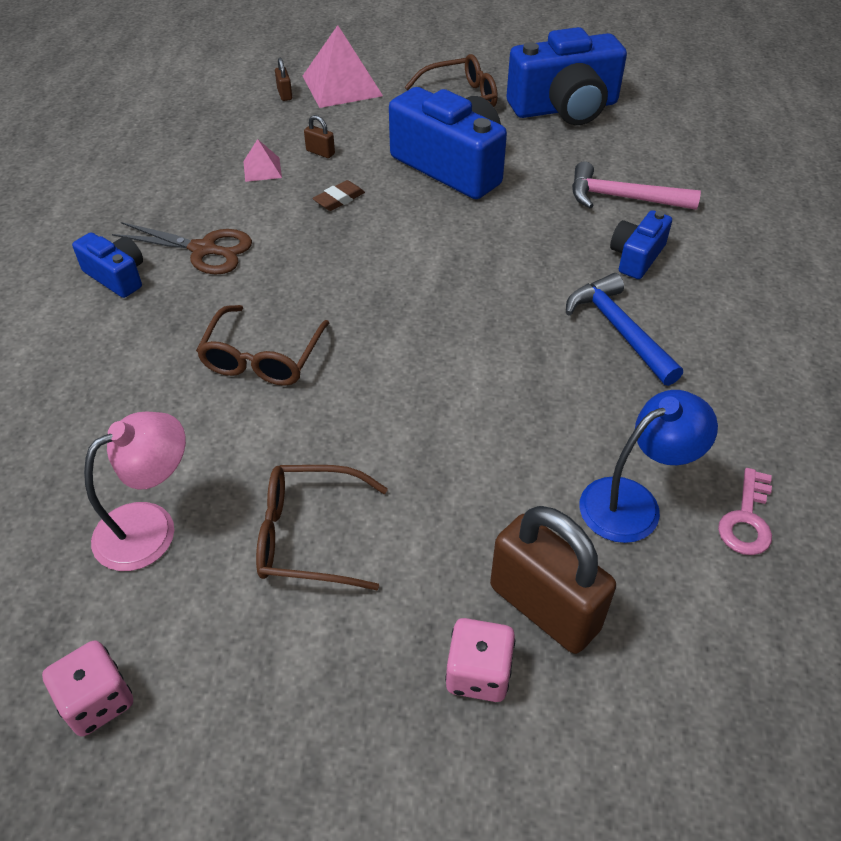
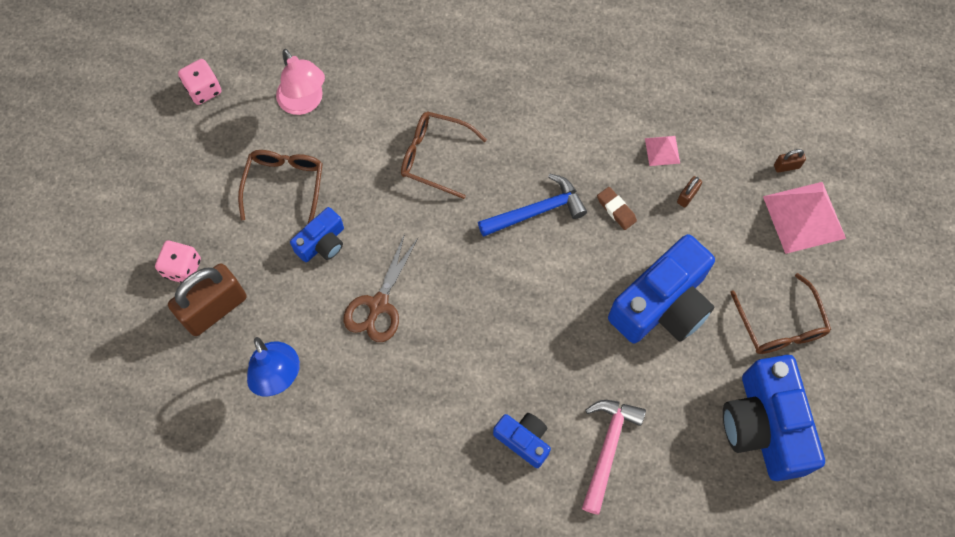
camera: 95 degrees right, 20 degrees up
(117, 276) = (529, 59): blue camera -> blue camera (322, 243)
(204, 250) = (555, 113): brown scissors -> brown scissors (378, 305)
(618, 329) = (438, 404): blue hammer -> blue hammer (537, 211)
(746, 519) = (253, 445): pink key -> none

